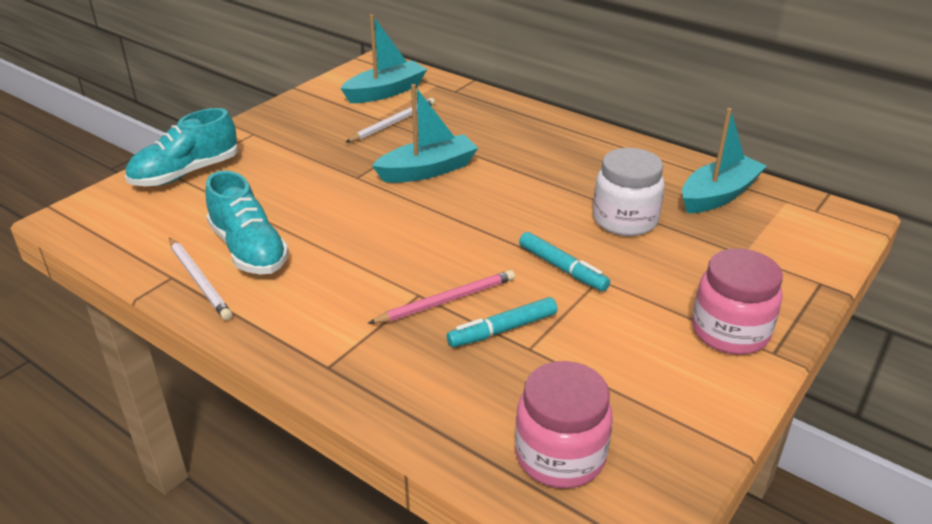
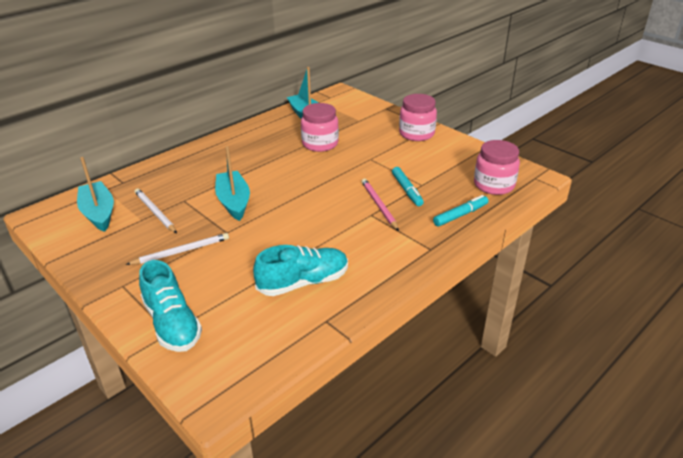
camera: 80 degrees left, 0 degrees up
(199, 280) = (335, 305): white pencil -> white pencil (181, 251)
(562, 268) = (358, 167): turquoise marker -> turquoise marker (460, 215)
(625, 220) = (320, 144): white jar -> pink jar

